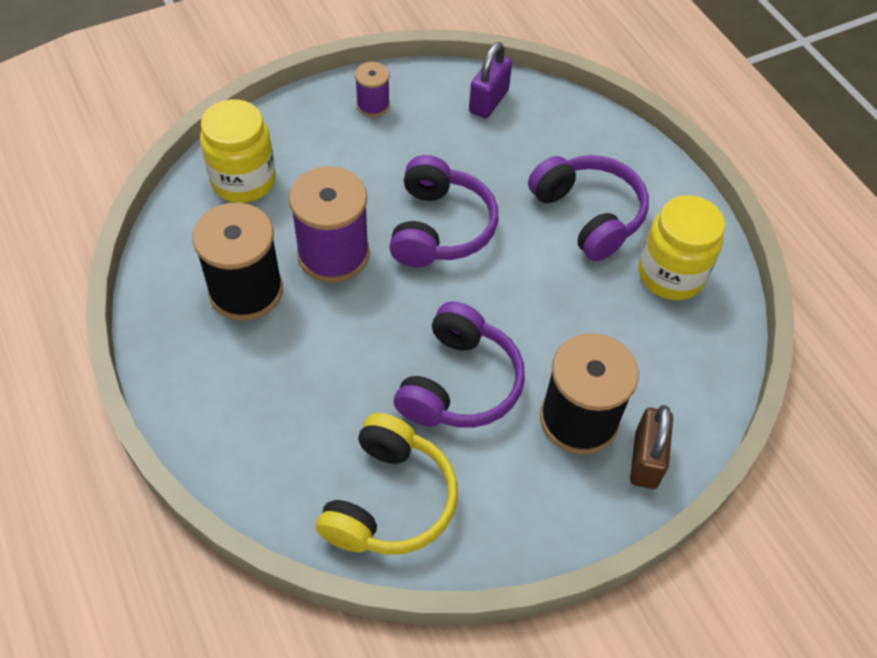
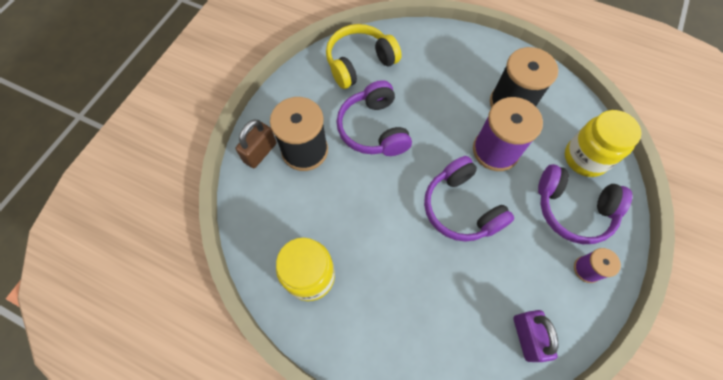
camera: 145 degrees right, 10 degrees up
(389, 500) = (359, 63): yellow headphones -> yellow headphones turned 75 degrees clockwise
(588, 215) = (388, 285): purple headphones -> purple headphones (572, 209)
(645, 459) = (260, 152): brown padlock -> brown padlock turned 60 degrees clockwise

